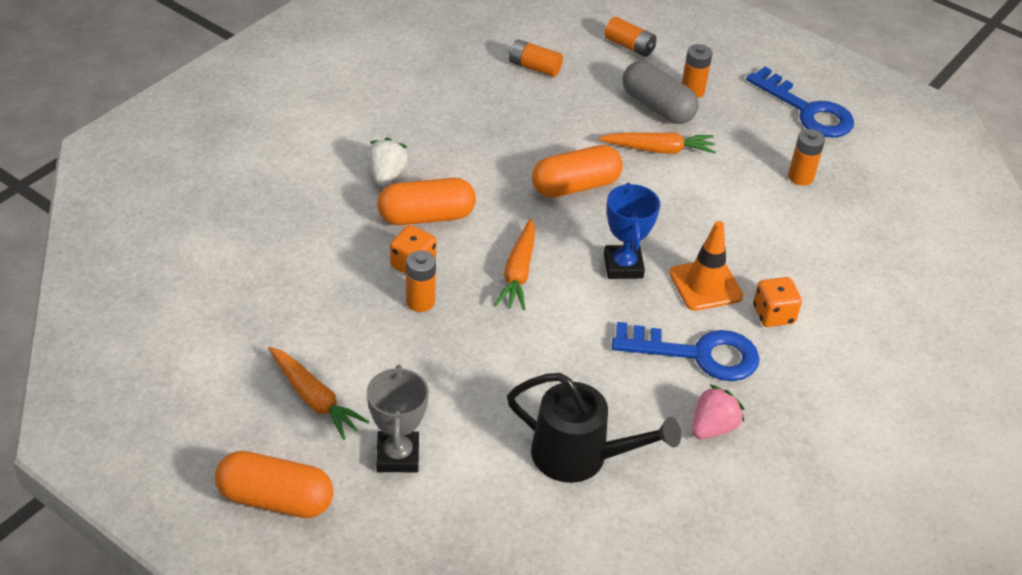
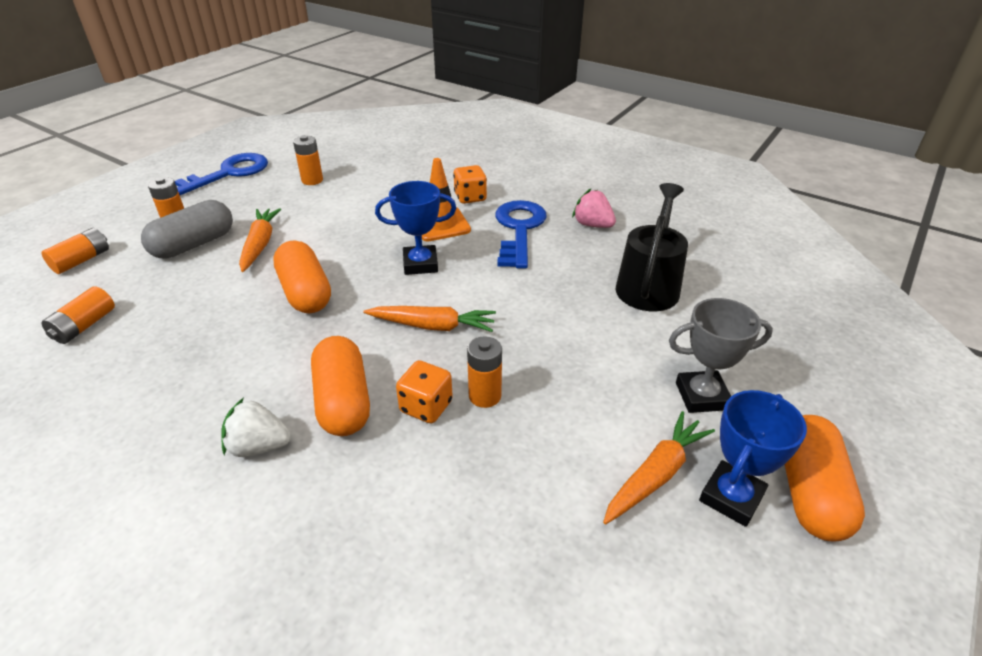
camera: 90 degrees left, 5 degrees down
(282, 443) = (731, 497): none -> blue trophy

